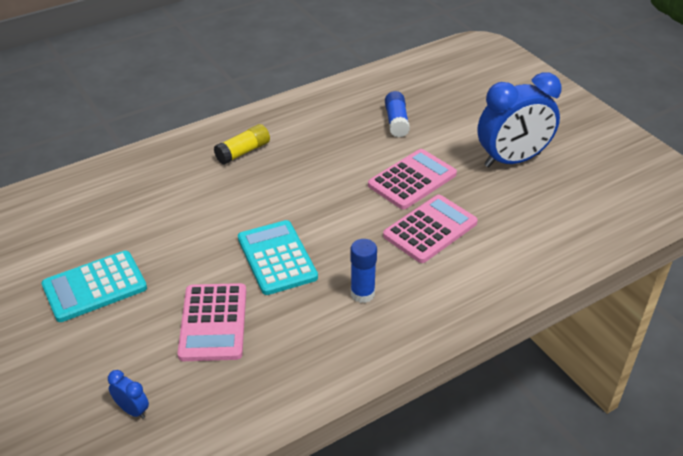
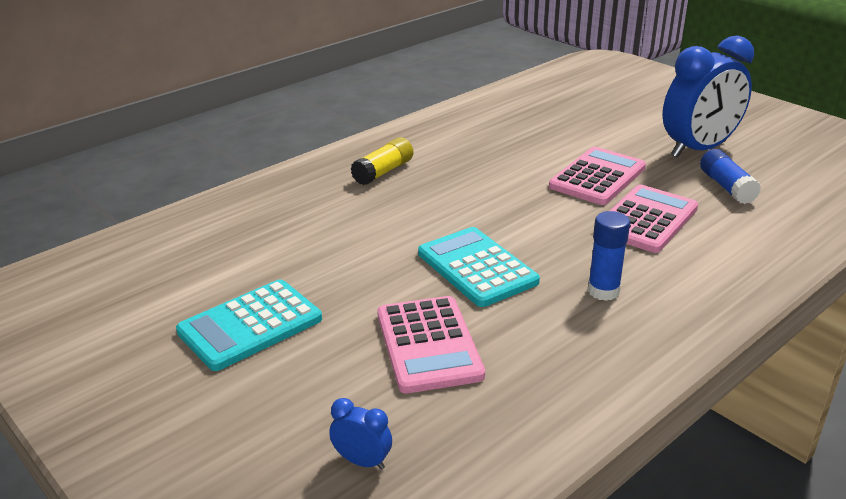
camera: 10 degrees left, 10 degrees down
(396, 121) = (548, 129): blue glue stick -> blue glue stick (726, 187)

